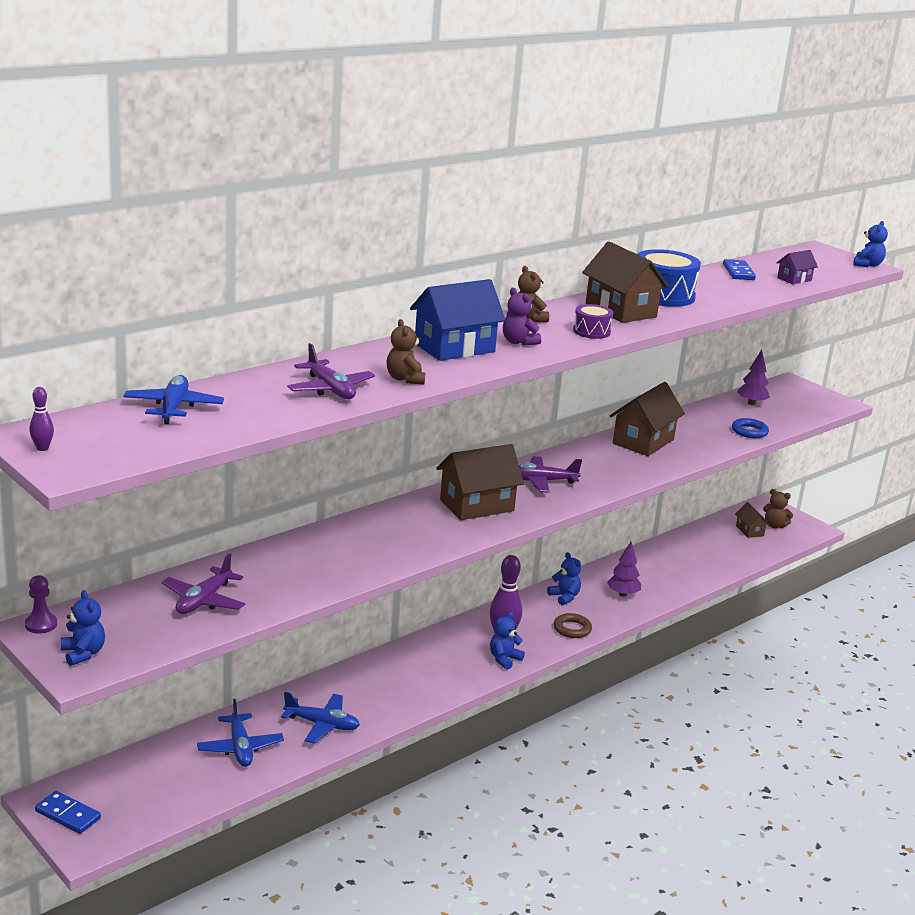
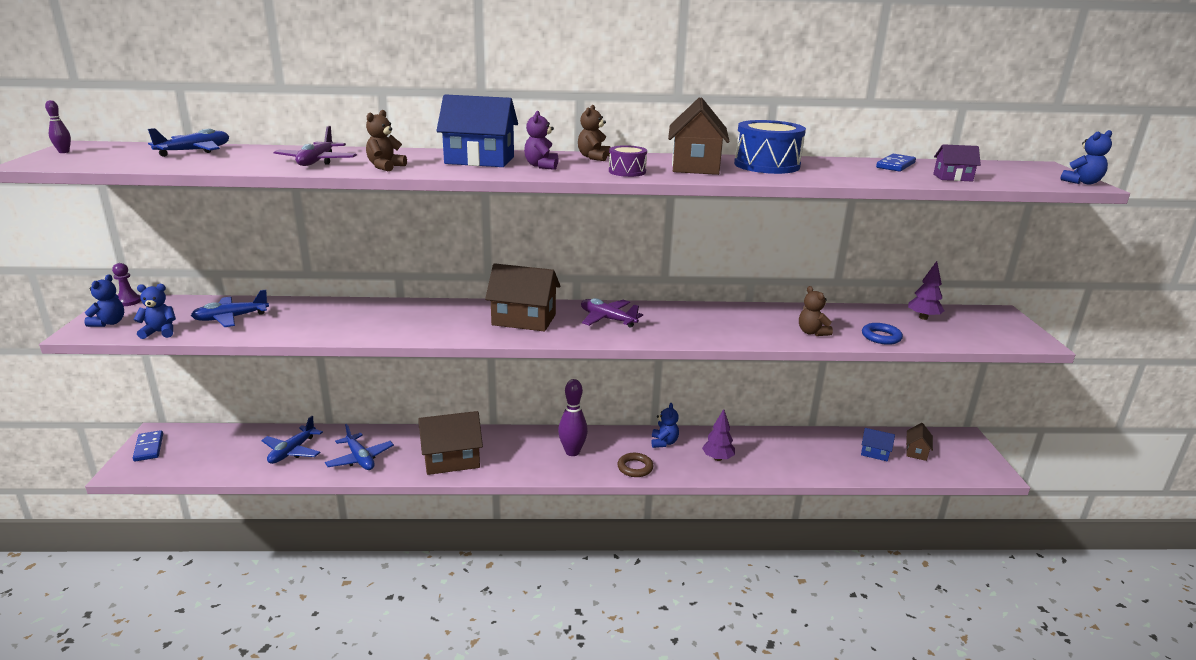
camera: 40 degrees right, 0 degrees up
(204, 600) = (231, 318): purple plane -> blue plane
(504, 659) = (548, 468): blue teddy bear -> blue teddy bear (160, 332)
(643, 441) = (754, 317): brown house -> brown house (451, 460)
(724, 543) = (874, 453): none -> blue house
(774, 525) = (950, 456): brown teddy bear -> brown teddy bear (812, 332)

